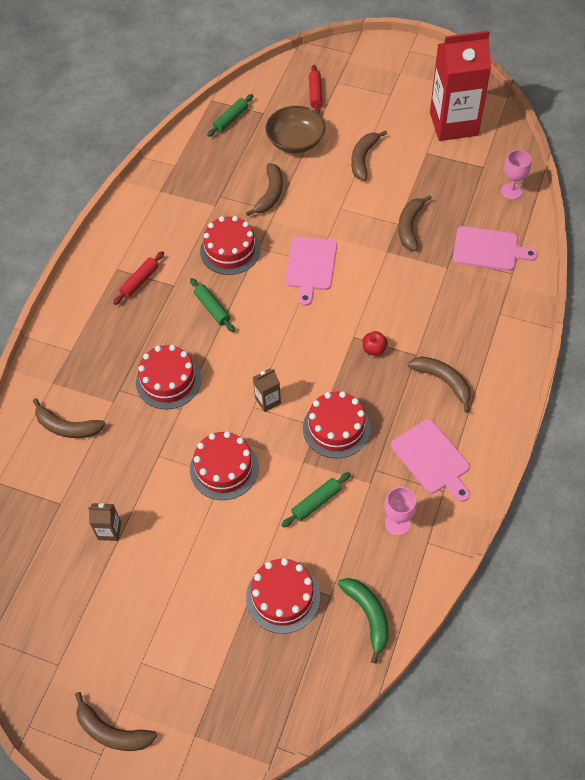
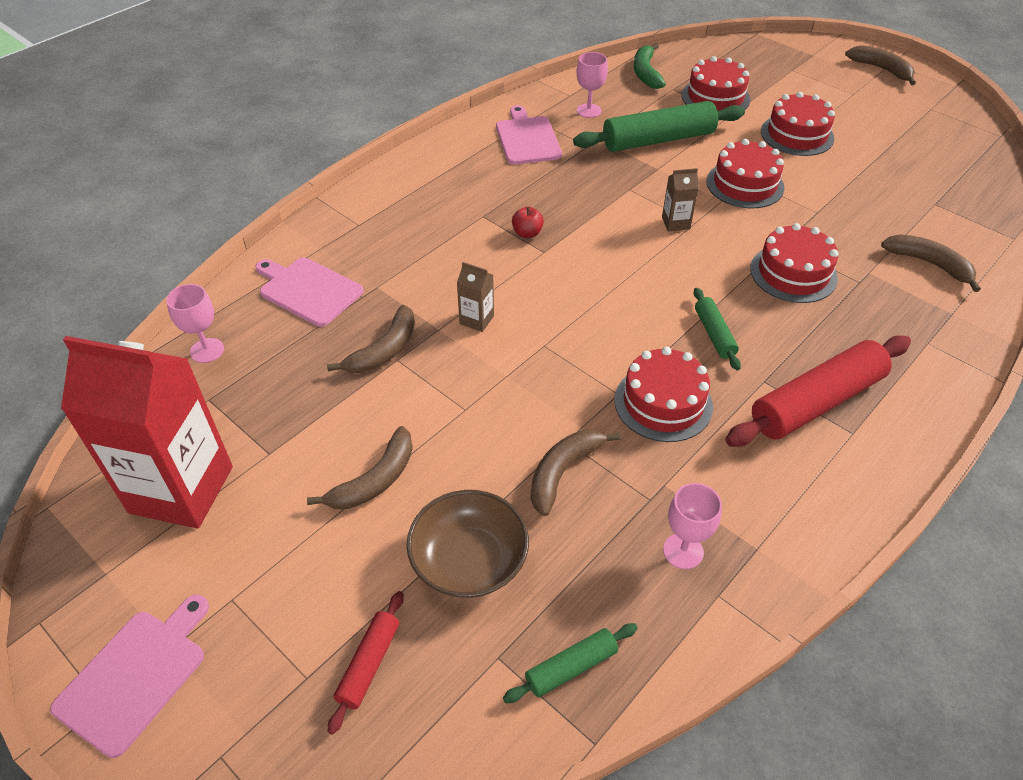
camera: 160 degrees left, 10 degrees down
(109, 531) = (878, 172): brown carton -> brown carton (476, 320)
(140, 281) = (816, 402): red rolling pin -> red rolling pin, size x2.01
(196, 178) = (683, 551): none -> pink goblet
(310, 266) = (554, 344): pink cutting board -> pink cutting board (135, 676)
(316, 502) = (658, 140): green rolling pin -> green rolling pin, size x2.01
(336, 428) = (610, 183): red cake -> red cake (797, 135)
(443, 381) = (471, 187): brown banana -> none

